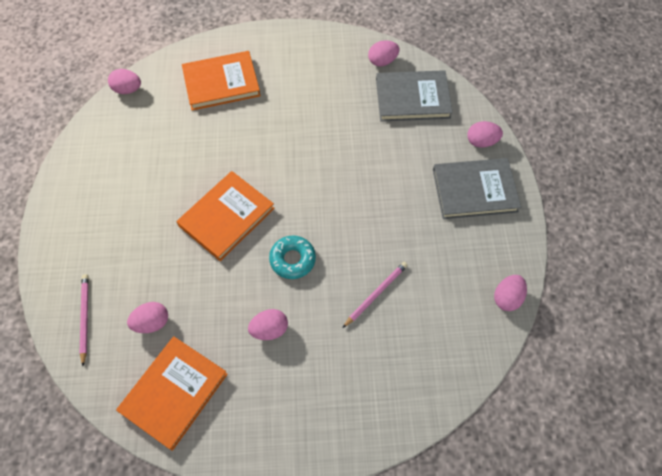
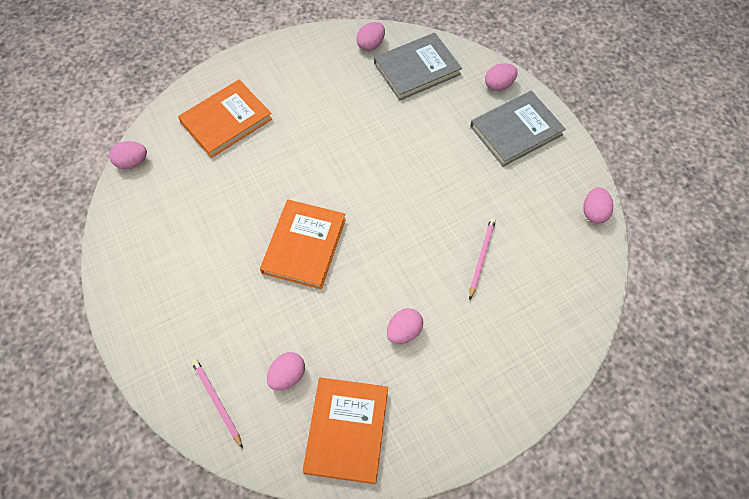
camera: 25 degrees left, 0 degrees up
(292, 259) = (389, 258): turquoise donut -> none

